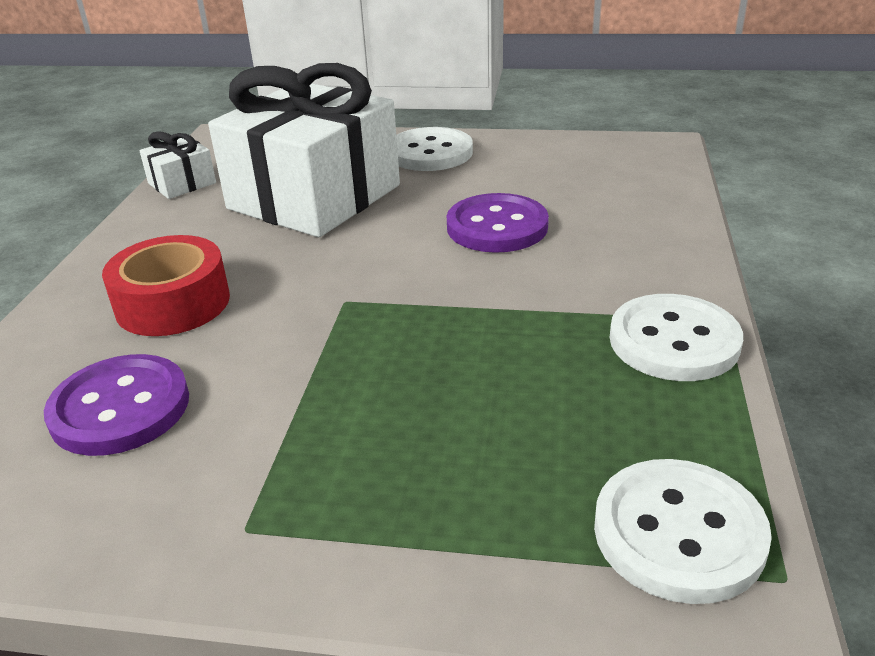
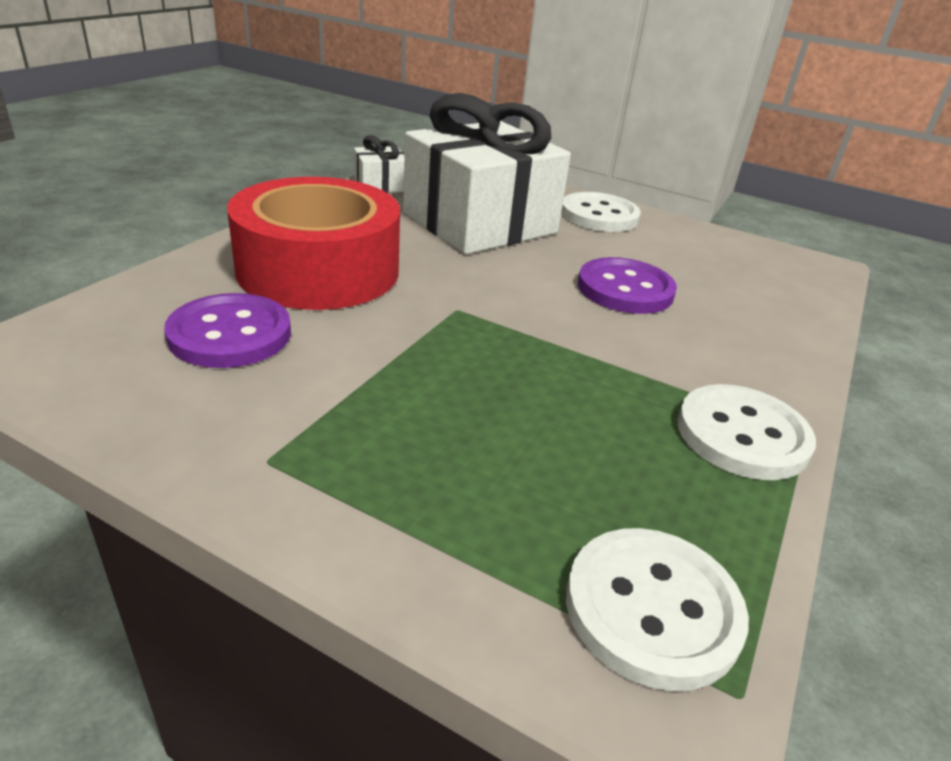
camera: 15 degrees right, 0 degrees up
(173, 303) = (318, 270): red tape -> red tape, size x1.63

